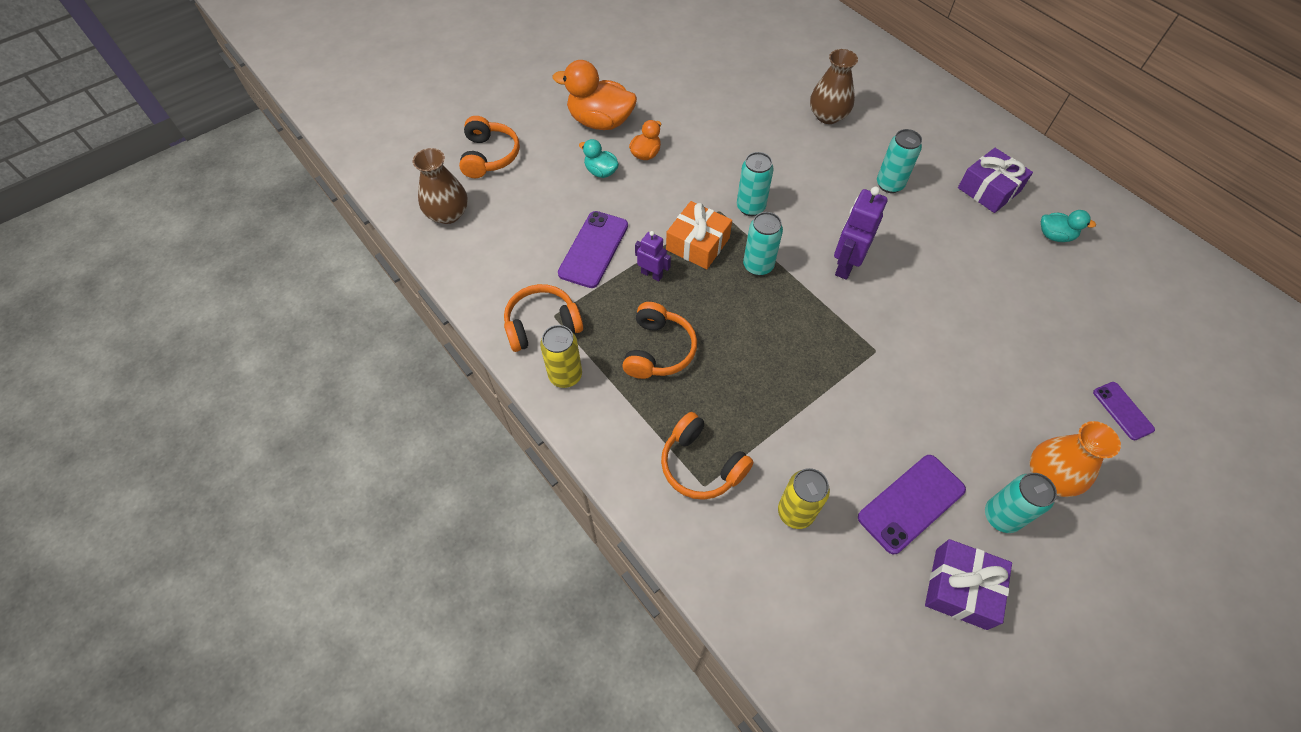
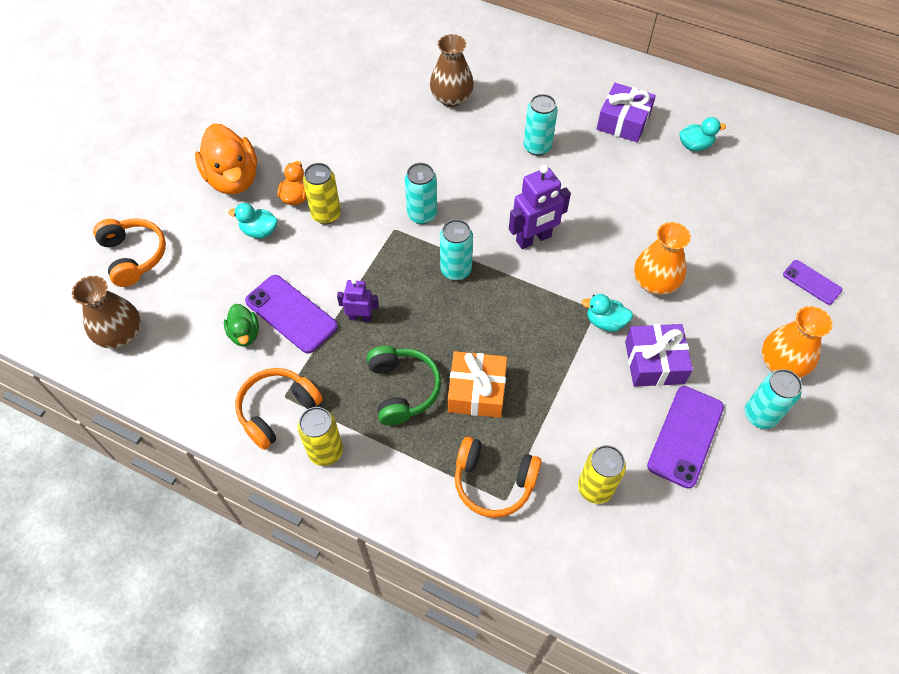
camera: 25 degrees left, 0 degrees up
(547, 251) = (245, 334): none -> green duck
(593, 249) = (291, 314): purple phone -> purple phone turned 45 degrees counterclockwise
(600, 121) = (233, 179): orange duck -> orange duck turned 105 degrees counterclockwise
(658, 350) = (402, 389): orange headphones -> green headphones
(664, 178) = (326, 215): none -> yellow can
(698, 244) = (390, 270): orange gift -> orange gift (476, 391)
(846, 265) = (533, 239): purple robot -> purple robot turned 120 degrees counterclockwise
(880, 365) = (605, 322): none -> turquoise duck
(949, 348) = (655, 282): none -> orange vase
(961, 588) = (756, 492): purple gift -> purple gift (654, 362)

